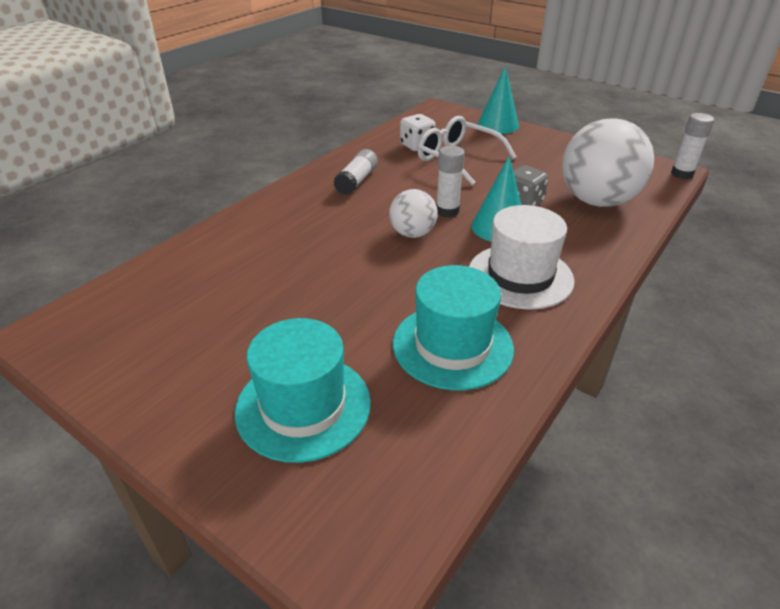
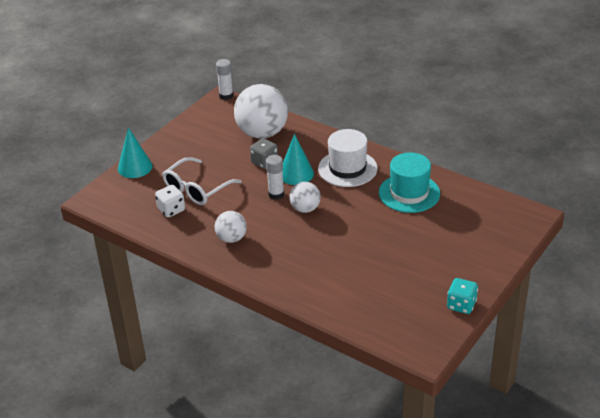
camera: 90 degrees left, 0 degrees up
(118, 388) = (461, 305): none -> turquoise dice
(303, 406) = (459, 238): turquoise hat -> none
(356, 181) = (231, 238): white glue stick -> white ball

